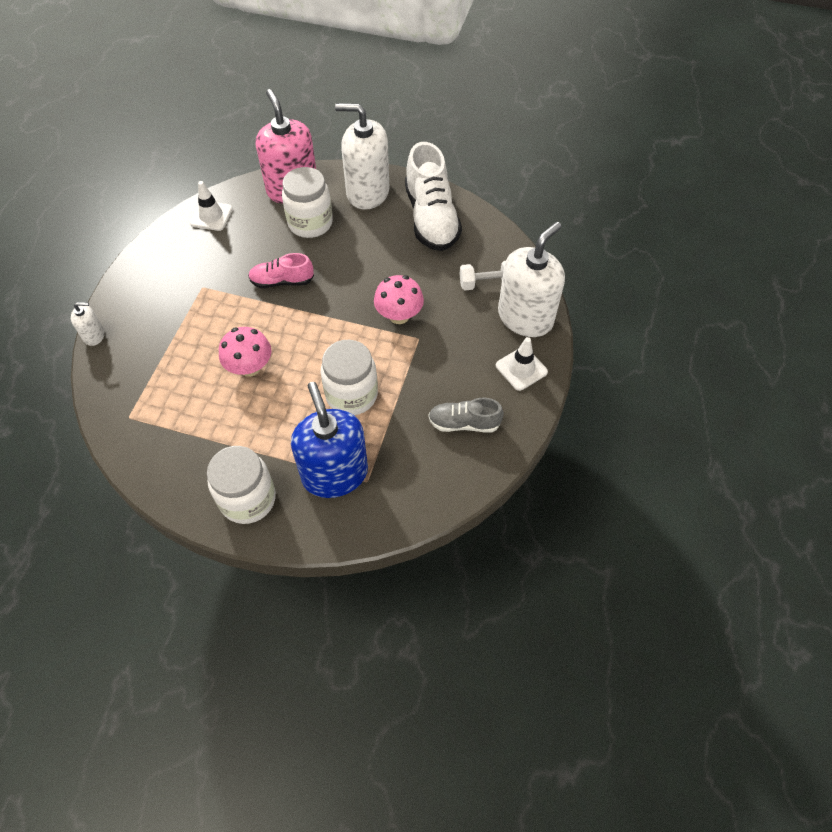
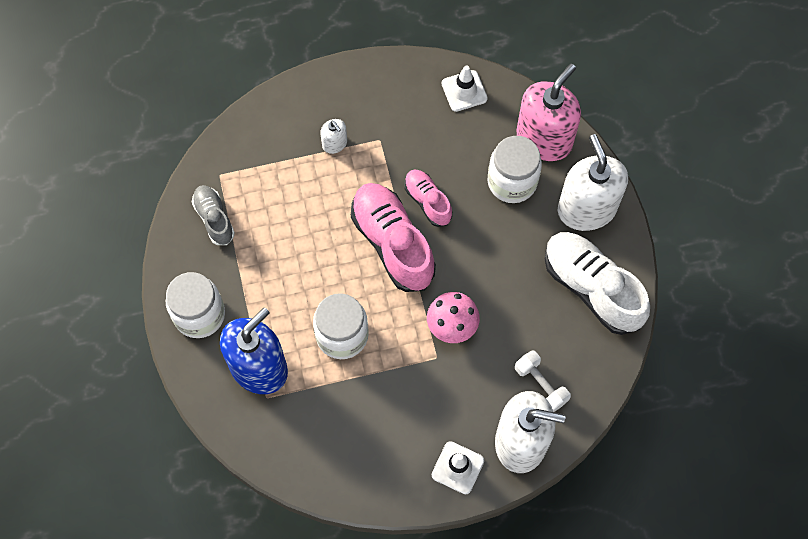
camera: 60 degrees right, 10 degrees up
(94, 335) = (278, 92): white soap dispenser -> white soap dispenser (334, 144)
(250, 367) = (321, 235): pink mushroom -> none
(298, 321) = (392, 243): none -> pink shoe
(431, 218) = (591, 288): white shoe -> white shoe turned 90 degrees clockwise
(464, 423) = (368, 447): grey shoe -> grey shoe (214, 219)

